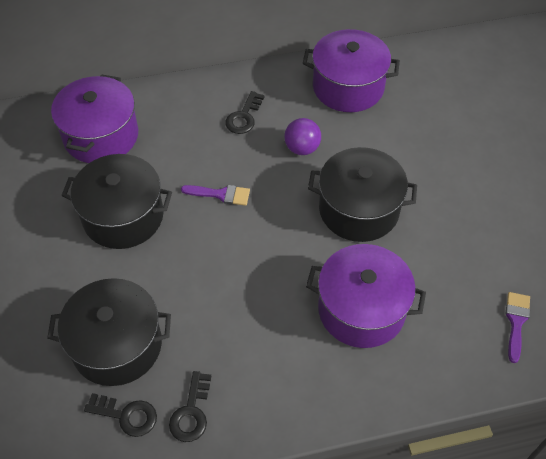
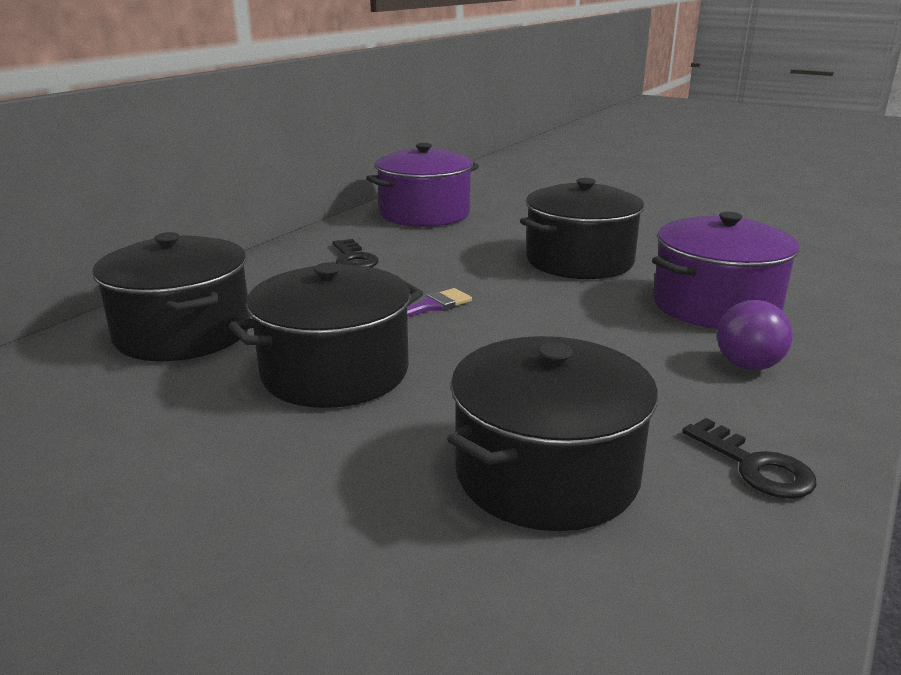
camera: 45 degrees left, 30 degrees down
(101, 136) = (183, 332): purple pot -> black pot
(126, 415) = (699, 527): black key -> none
(302, 148) = (453, 253): purple ball -> purple ball (748, 365)
(516, 322) = (820, 257): purple brush -> none

